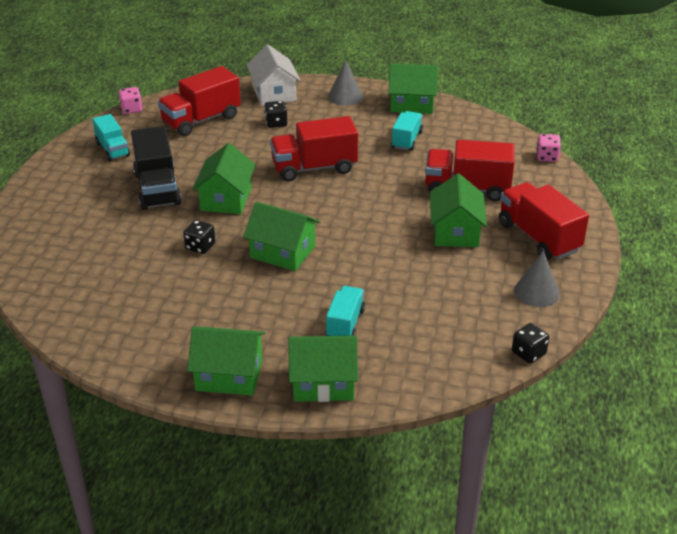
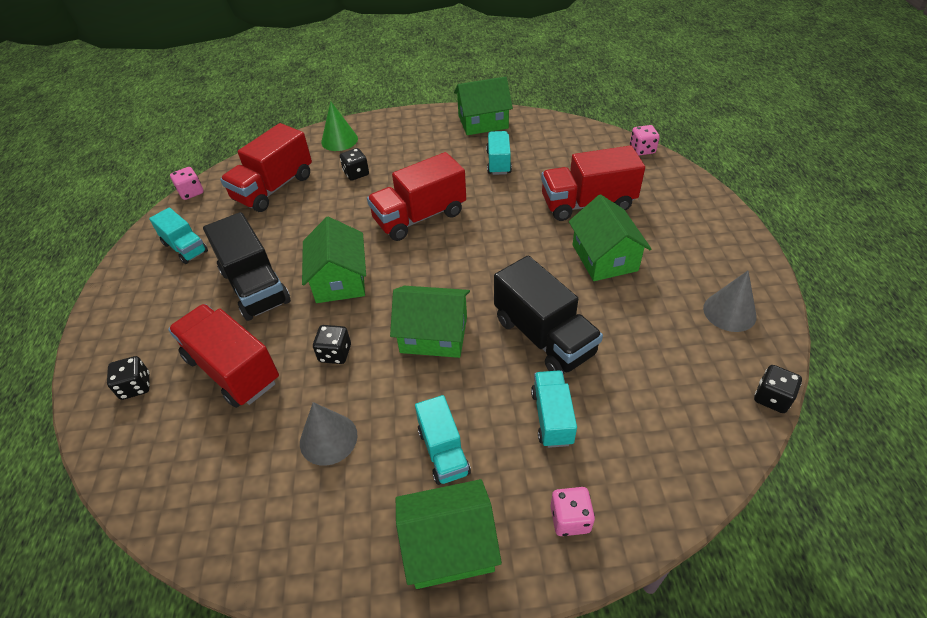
camera: 15 degrees left, 10 degrees up
(46, 233) = (136, 386): none -> black dice
(252, 324) = (443, 451): none -> turquoise truck
(274, 93) = (339, 140): white house -> green cone
(323, 382) = (570, 519): green house -> pink dice
(345, 96) = (413, 128): grey cone -> grey cone (328, 438)
(370, 273) = (544, 336): none -> black truck
(538, 237) = (690, 243): red truck -> red truck (232, 369)

